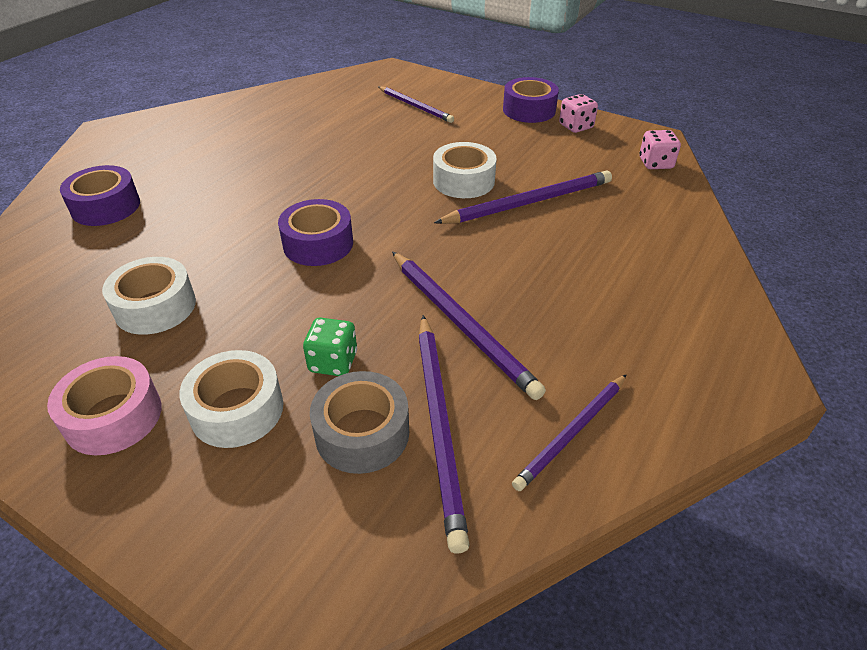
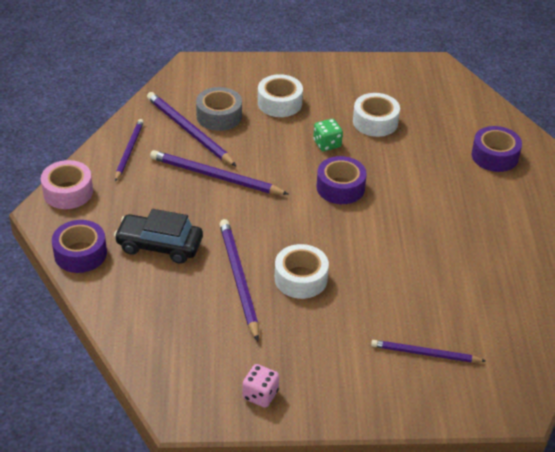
camera: 145 degrees right, 0 degrees up
(113, 416) = (325, 82): pink tape -> pink tape (68, 192)
(333, 362) = (260, 135): green dice -> green dice (327, 144)
(529, 110) = (320, 401): purple tape -> purple tape (80, 253)
(529, 202) = (238, 279): purple pencil -> purple pencil turned 135 degrees clockwise
(601, 266) = (159, 245): none -> black car
(655, 163) = (164, 372): pink dice -> none

